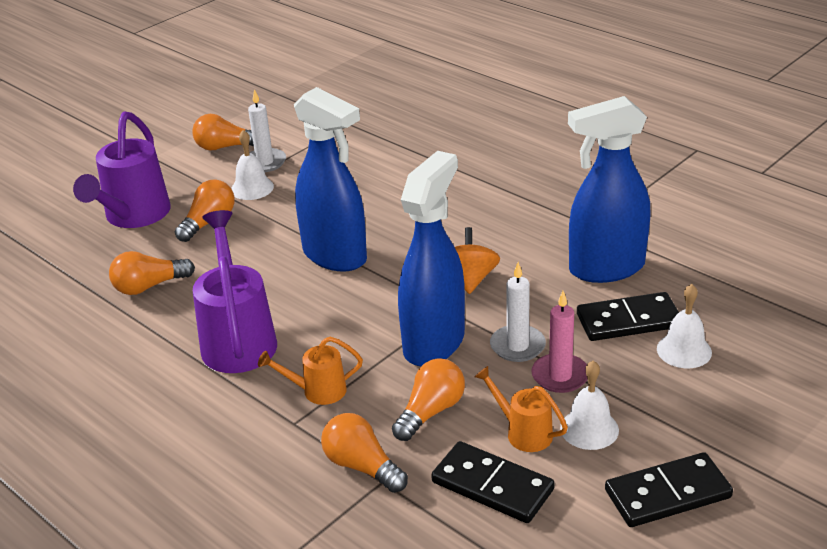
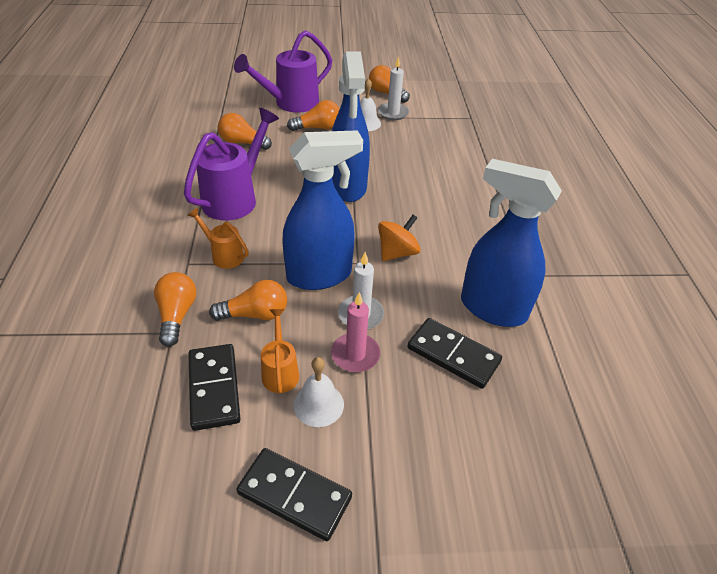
camera: 40 degrees right, 10 degrees up
(684, 350) = (459, 407): white bell -> none

